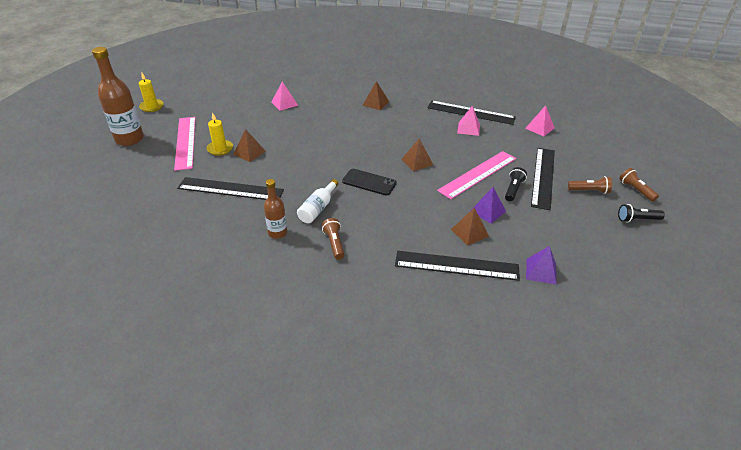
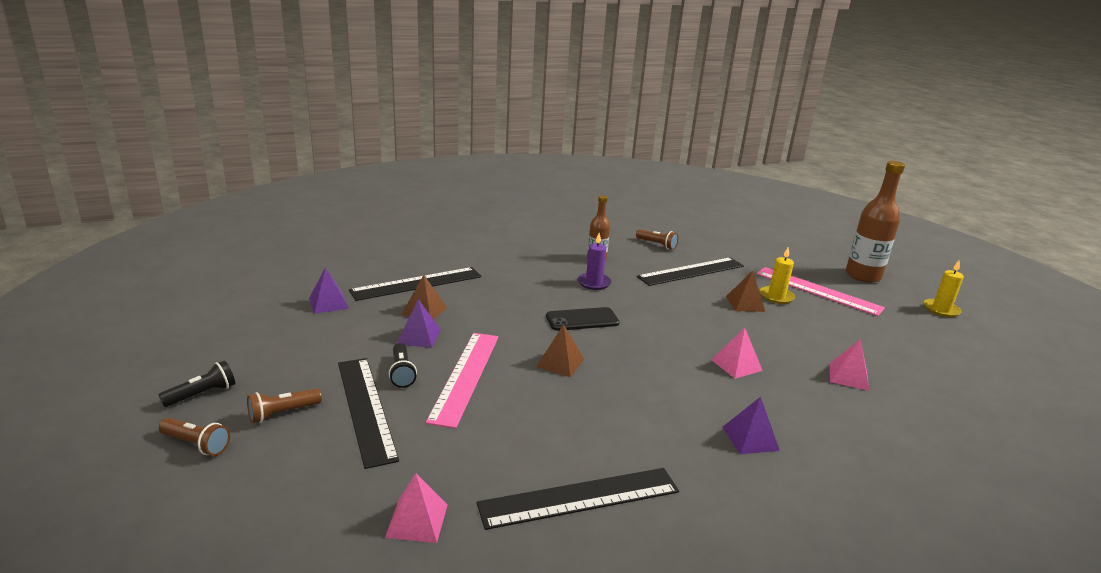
camera: 140 degrees right, 15 degrees down
(318, 208) = (594, 283): white bottle -> purple candle
(334, 243) = (541, 266): brown flashlight -> brown flashlight (657, 245)
(376, 103) = (750, 438): brown pyramid -> purple pyramid
(468, 128) = (547, 453): pink pyramid -> pink pyramid (736, 365)

